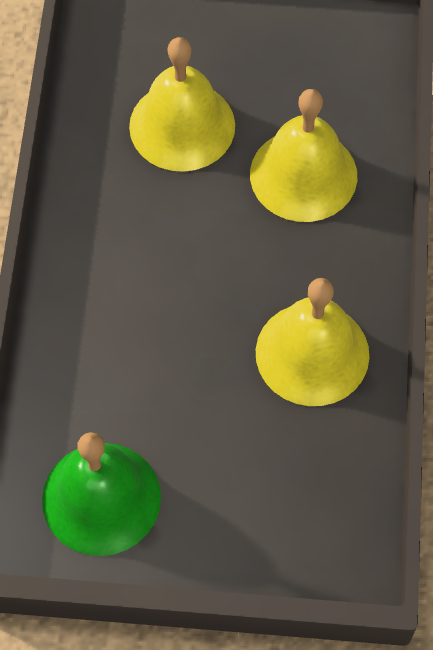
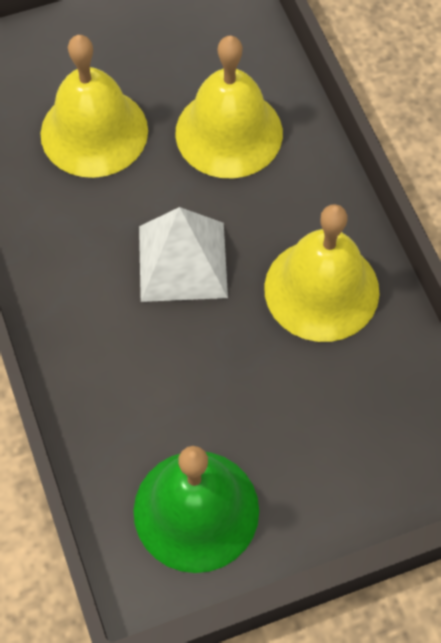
camera: 25 degrees left, 0 degrees up
(201, 276) = (183, 261): none -> white pyramid

